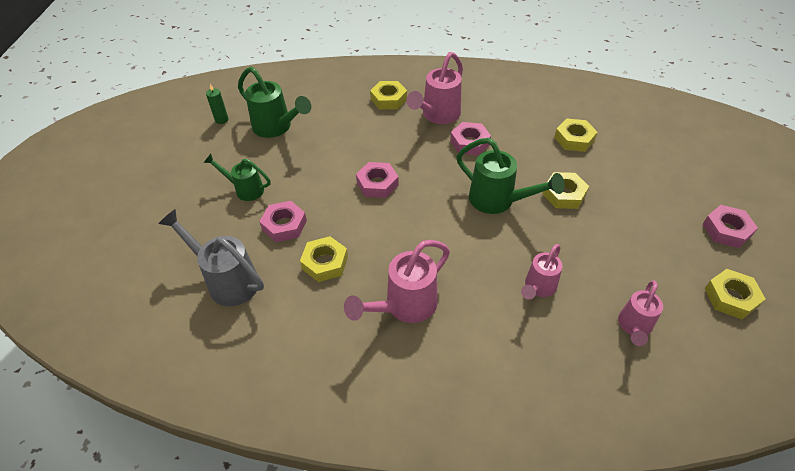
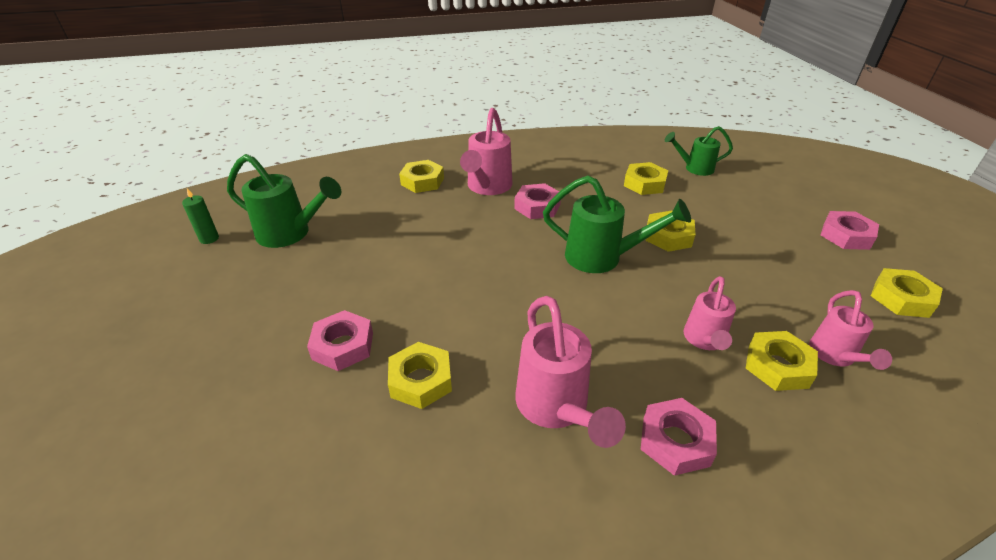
camera: 20 degrees left, 10 degrees down
(227, 280) = (277, 445): grey watering can -> none
(245, 189) = (268, 314): green watering can -> green watering can (694, 168)
(377, 184) = (449, 269): pink nut -> pink nut (675, 441)
(404, 307) = (556, 409): pink watering can -> pink watering can turned 45 degrees counterclockwise
(582, 322) = (777, 366): none -> yellow nut

